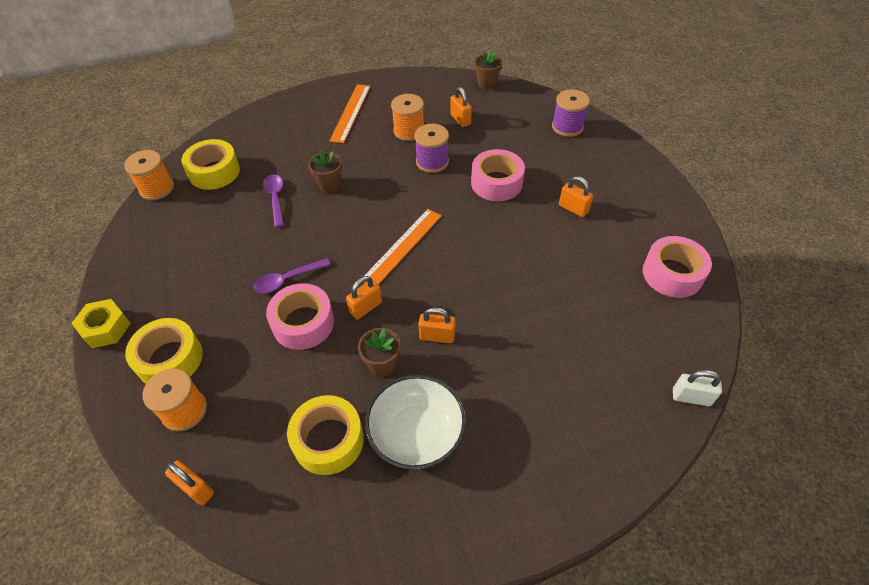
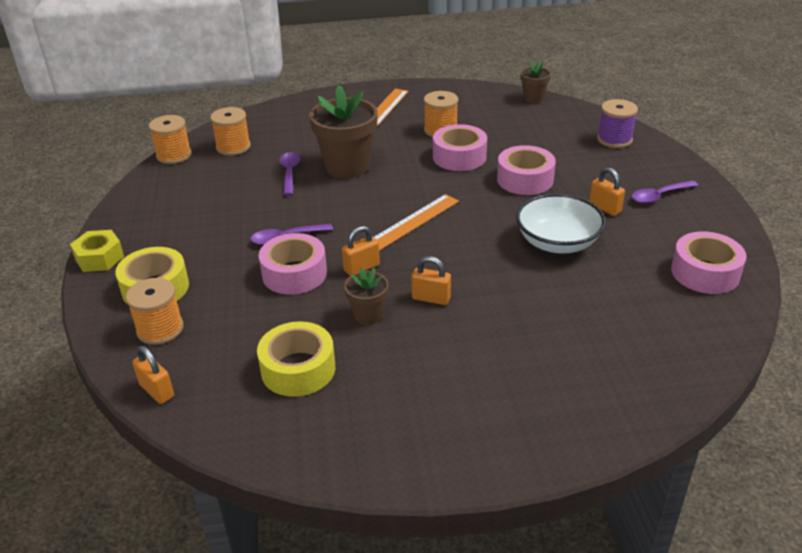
camera: 10 degrees right, 15 degrees down
(214, 172) = (233, 147): yellow tape -> orange spool
(329, 185) = (347, 167): brown flower pot -> brown flower pot, size x1.93
(416, 433) = (391, 374): white bowl -> white bowl (557, 242)
(432, 162) = (459, 157): purple spool -> pink tape
(460, 119) = (498, 125): orange padlock -> none
(618, 189) = (659, 196): none -> purple spoon
(691, 397) = (702, 379): white padlock -> none

